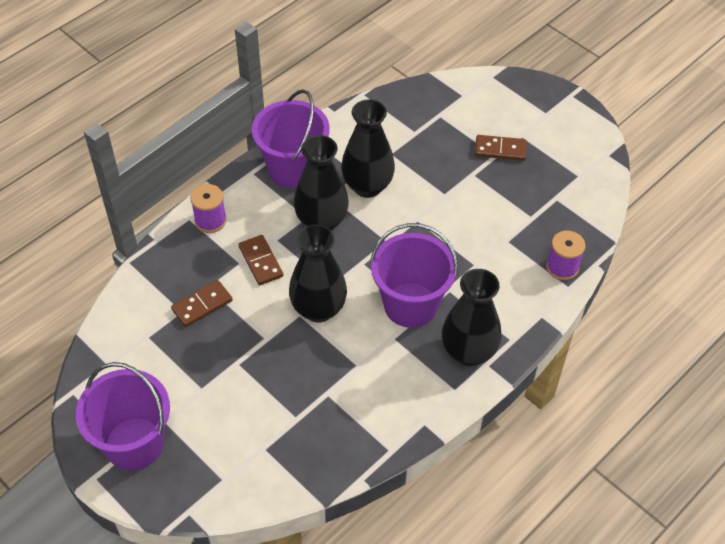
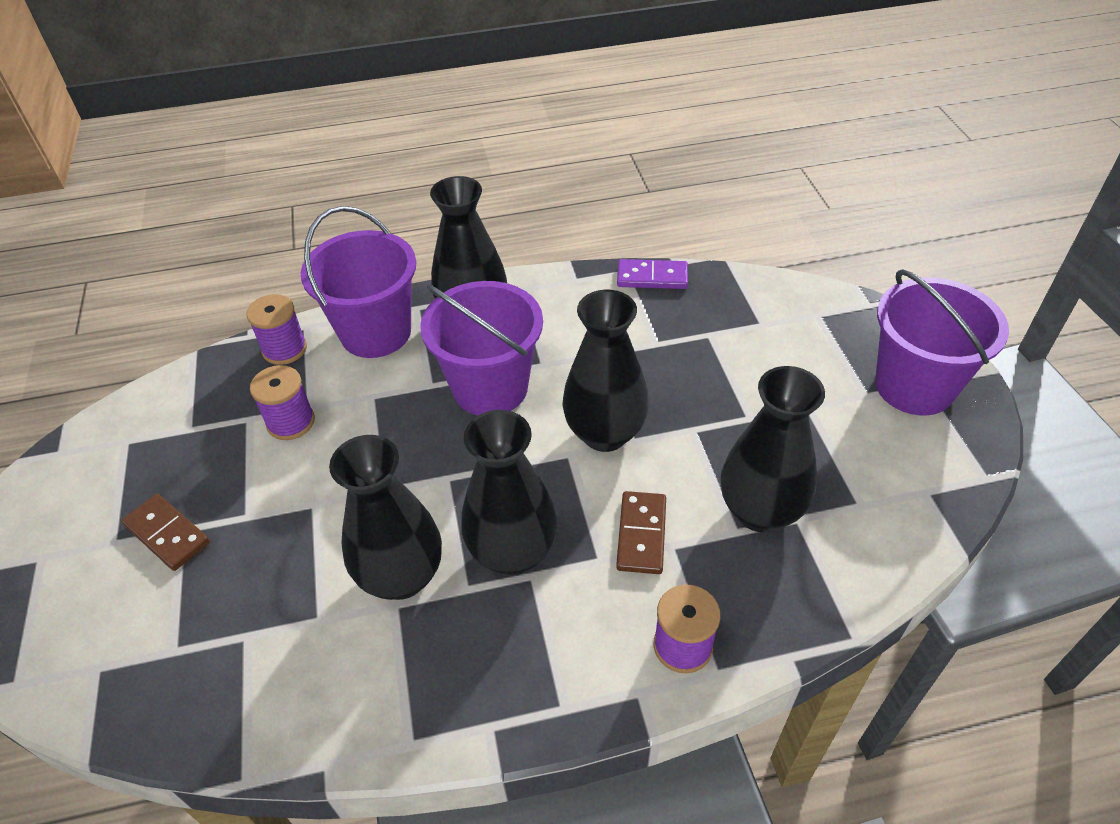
camera: 145 degrees left, 5 degrees down
(202, 305) = (760, 511): brown domino -> black vase
(293, 169) = (488, 674): purple bucket -> purple bucket (376, 332)
(368, 454) = (652, 277): none -> purple domino
(505, 228) = (291, 422): none -> purple spool

